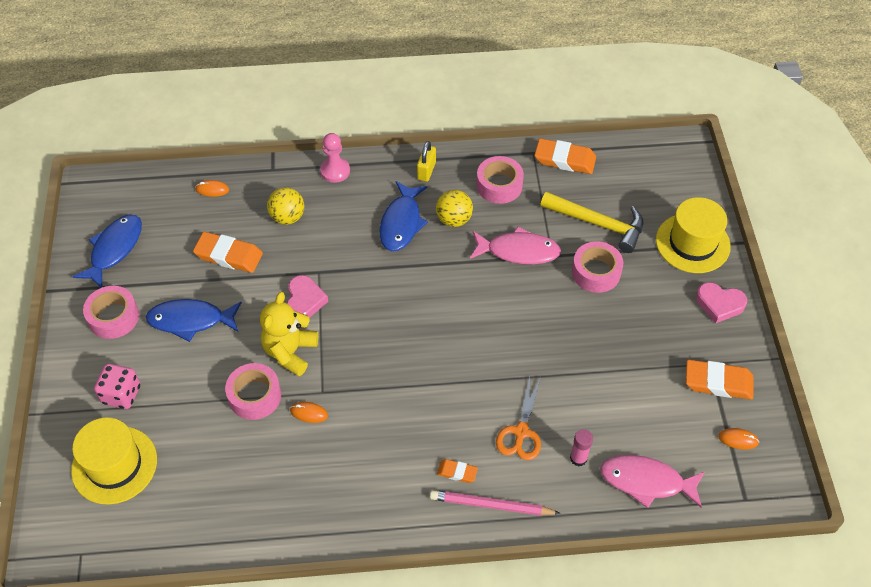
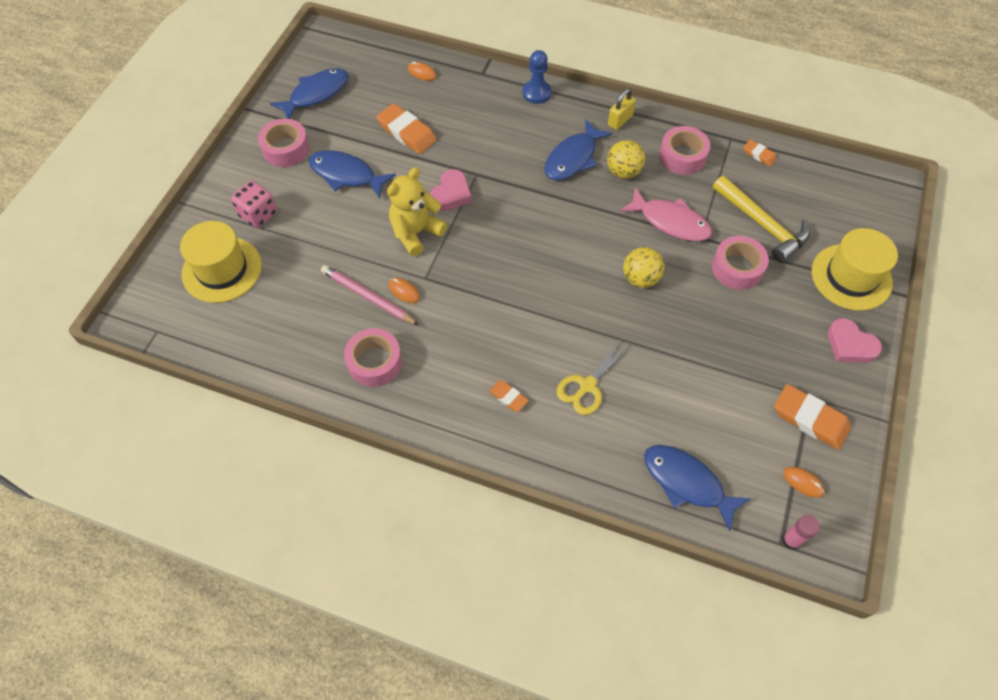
camera: 25 degrees right, 5 degrees up
(255, 396) = (366, 258): pink tape -> pink tape (374, 362)
(287, 217) = (474, 118): yellow ball -> yellow ball (640, 279)
(335, 171) = (536, 93): pink pawn -> blue pawn
(491, 505) = (524, 440): pink pencil -> pink pencil (367, 297)
(521, 432) = (587, 386): orange scissors -> yellow scissors
(564, 160) = (759, 155): orange eraser -> orange eraser, size x0.53
(578, 458) = (630, 433): pink glue stick -> pink glue stick (791, 540)
(646, 481) = (687, 483): pink fish -> blue fish

